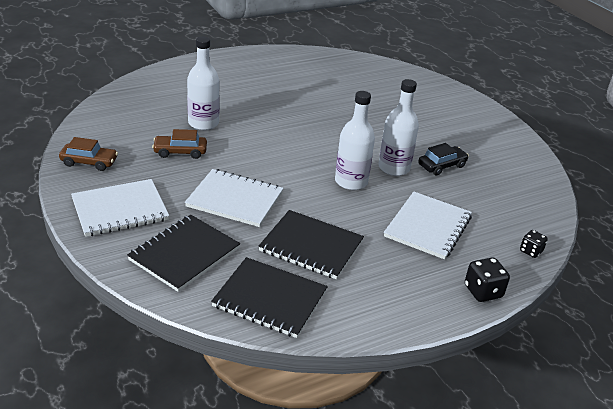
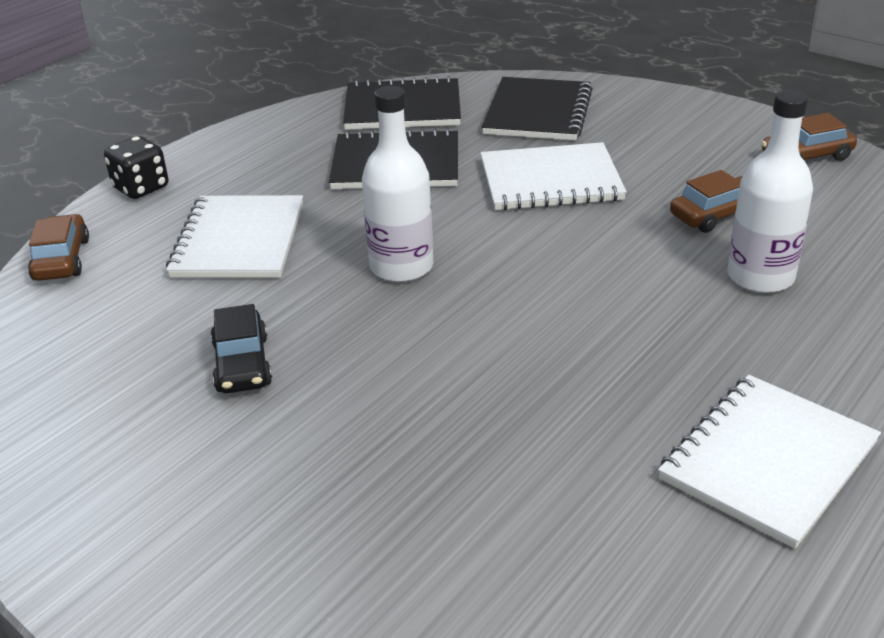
camera: 160 degrees right, 0 degrees up
(120, 210) = (672, 124): white notebook -> white notebook (768, 461)
(394, 168) = (339, 322): white bottle -> none
(442, 166) = (242, 364): black car -> black car turned 45 degrees counterclockwise
(530, 251) = (61, 259): black dice -> brown car

